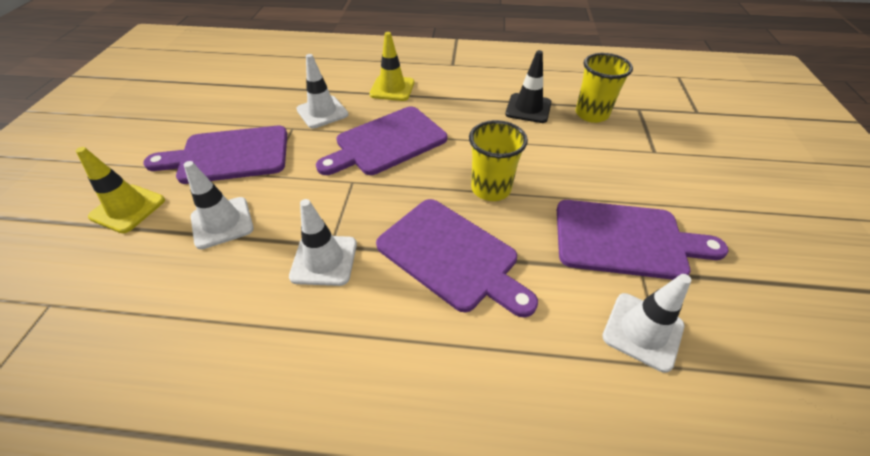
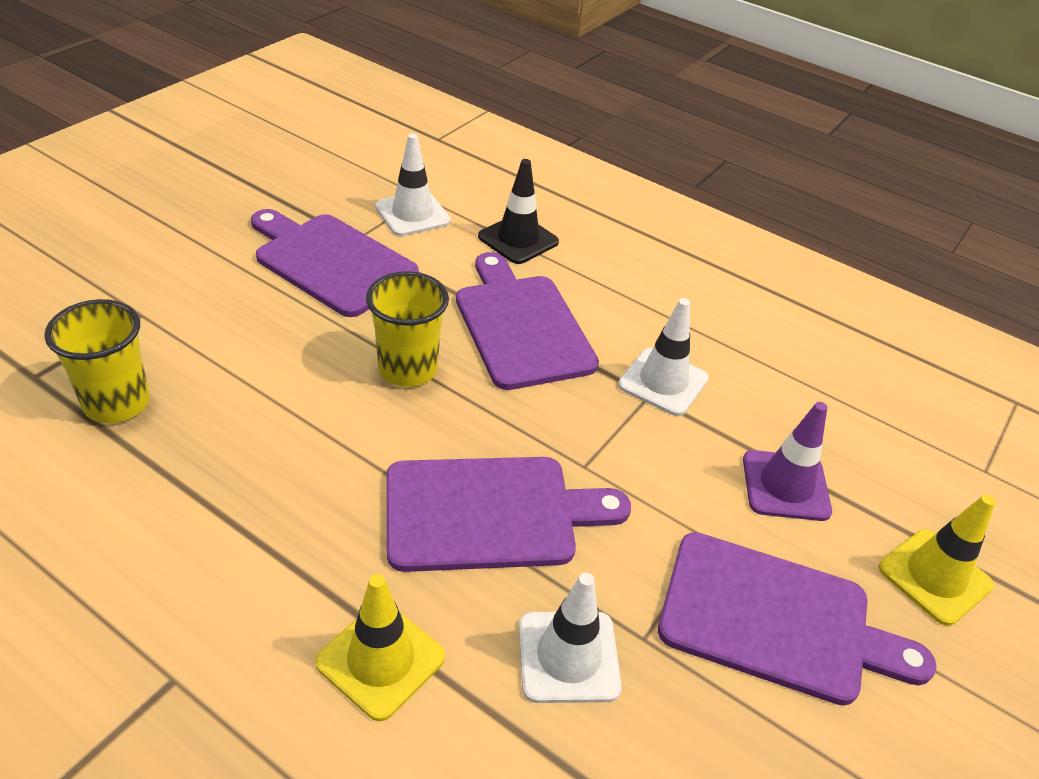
camera: 155 degrees left, 5 degrees down
(222, 222) = (785, 486): white traffic cone -> purple traffic cone
(528, 108) = (193, 465): black traffic cone -> black traffic cone (518, 239)

